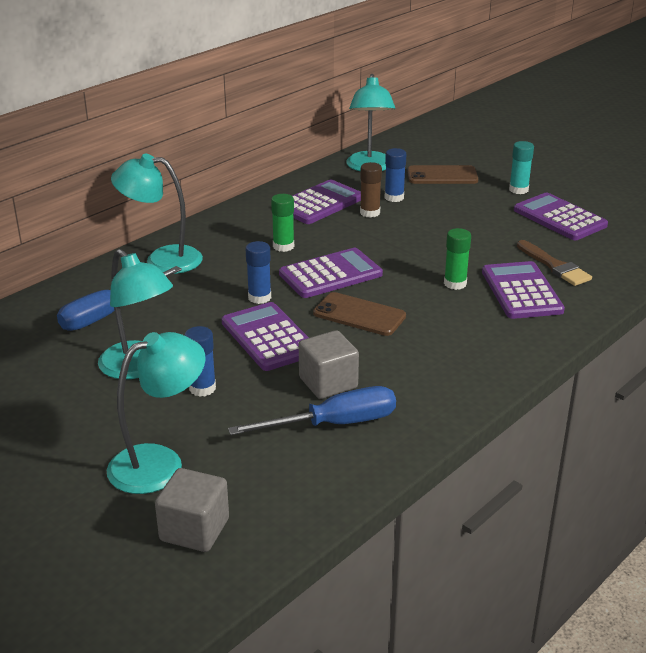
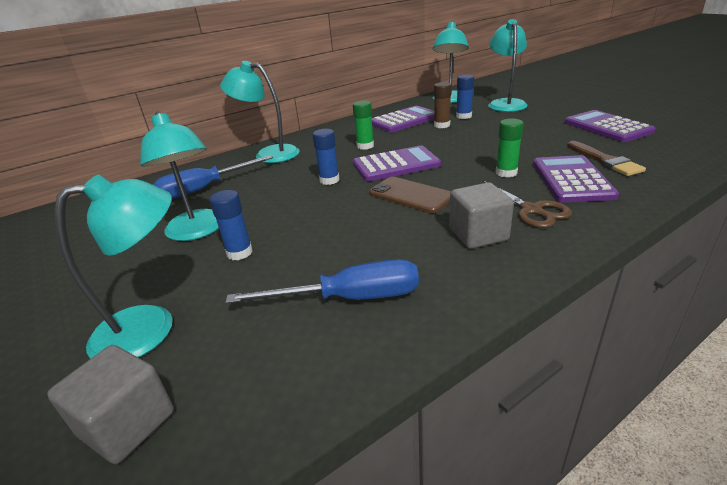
camera: 15 degrees right, 0 degrees up
(269, 337) = (322, 211): purple calculator -> none
(328, 383) = (360, 254): grey cube -> grey cube (478, 234)
(442, 176) = (505, 103): brown phone -> turquoise lamp
(484, 328) = (531, 210): none -> brown scissors
(518, 190) = (569, 110): turquoise glue stick -> none

